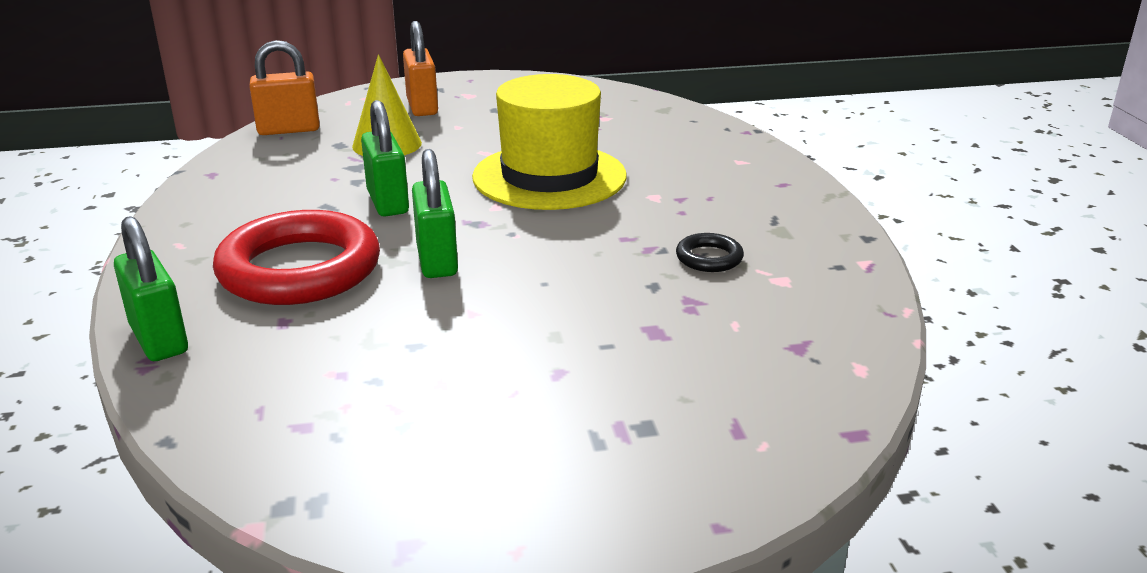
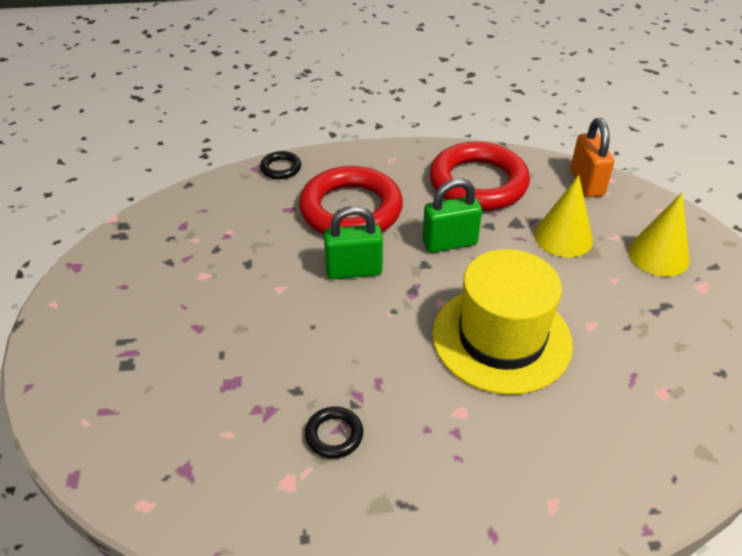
camera: 95 degrees right, 15 degrees up
(159, 339) = (281, 168): green padlock -> black ring
(266, 186) = (478, 183): none -> red ring
(422, 107) = (658, 255): orange padlock -> yellow cone

